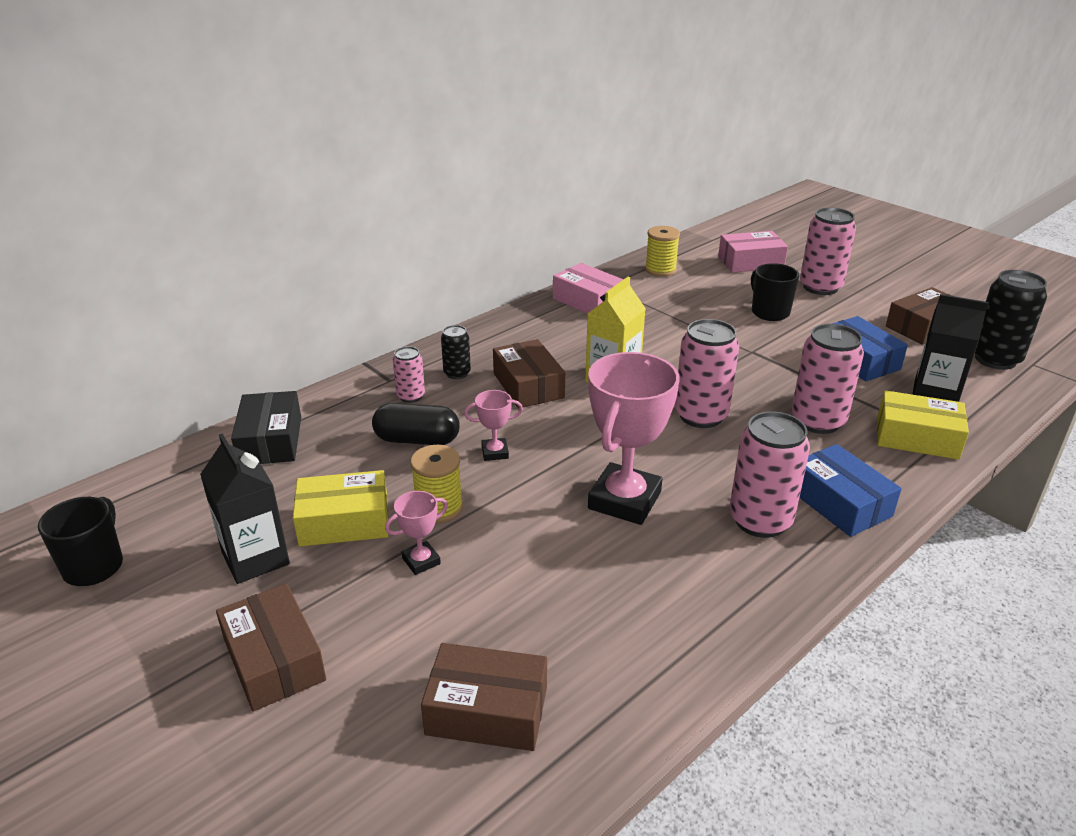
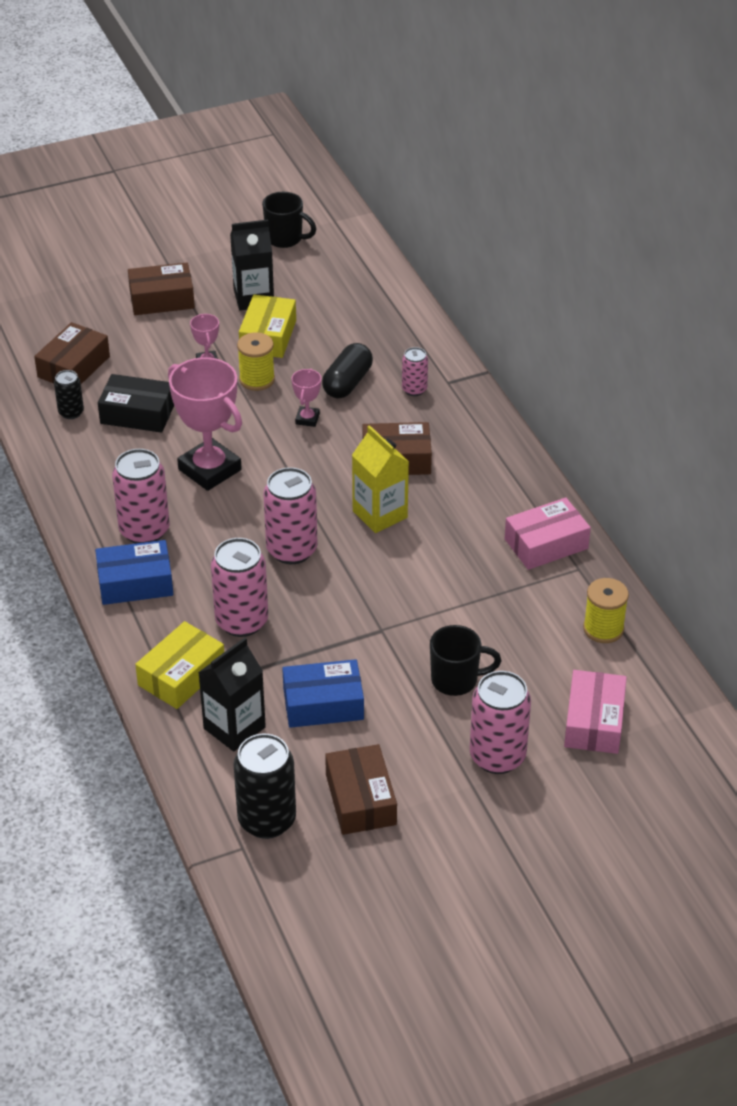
camera: 110 degrees right, 10 degrees up
(270, 440) = (387, 312): black box -> black box (137, 413)
(457, 373) = (439, 422): black can -> black can (71, 412)

